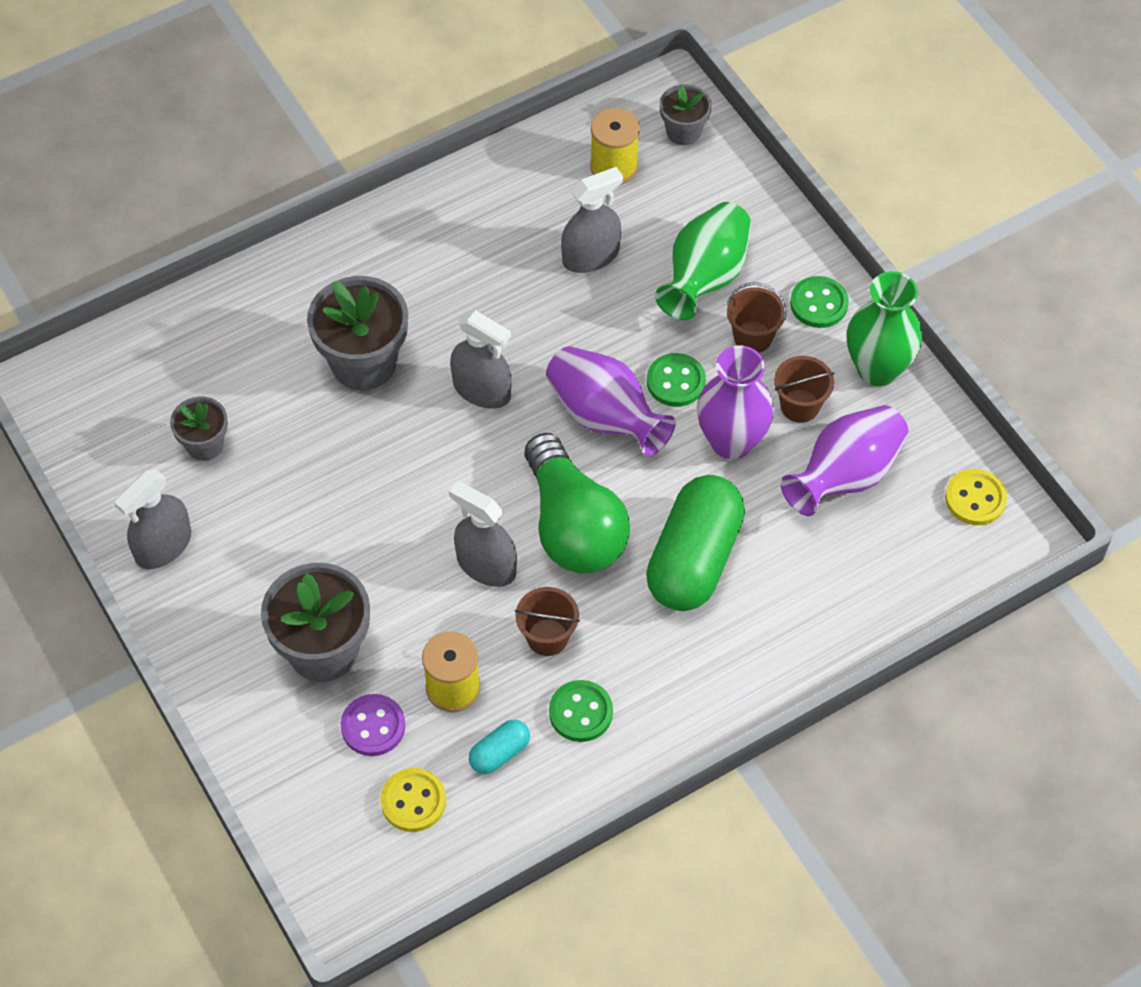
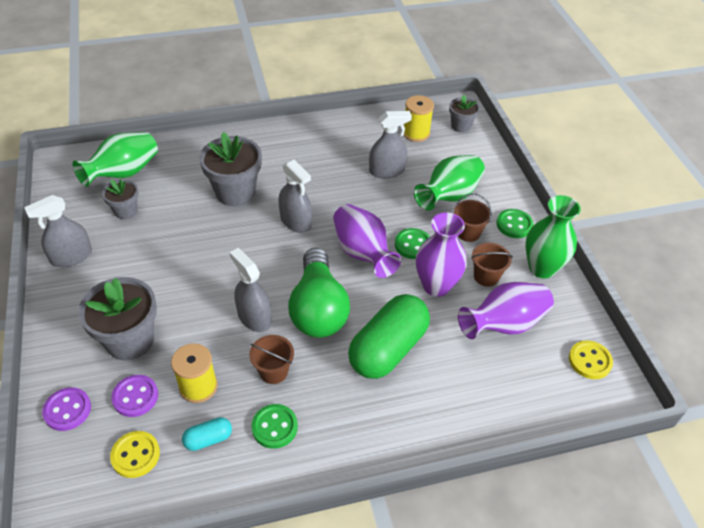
camera: 15 degrees right, 10 degrees down
(164, 376) = (124, 173): none -> green vase
(289, 770) = (67, 410): none -> purple button

